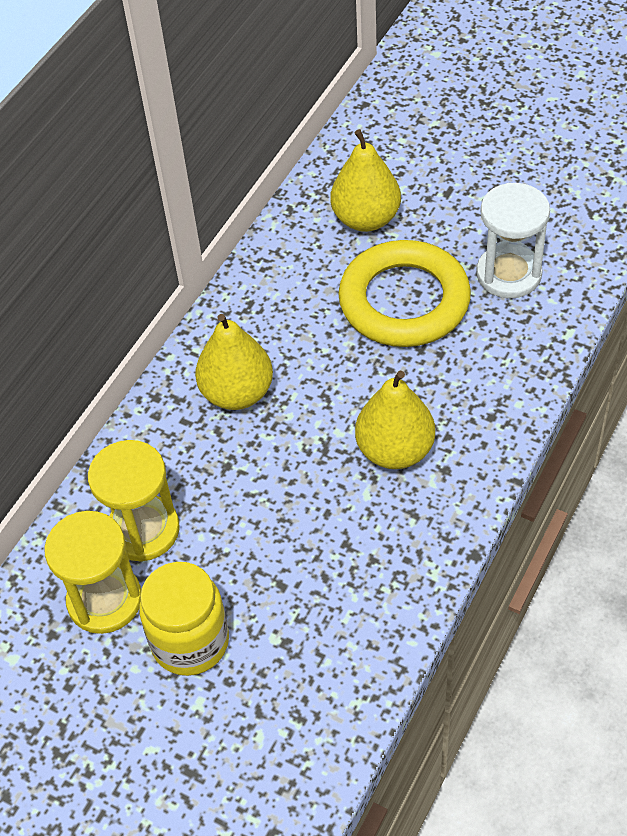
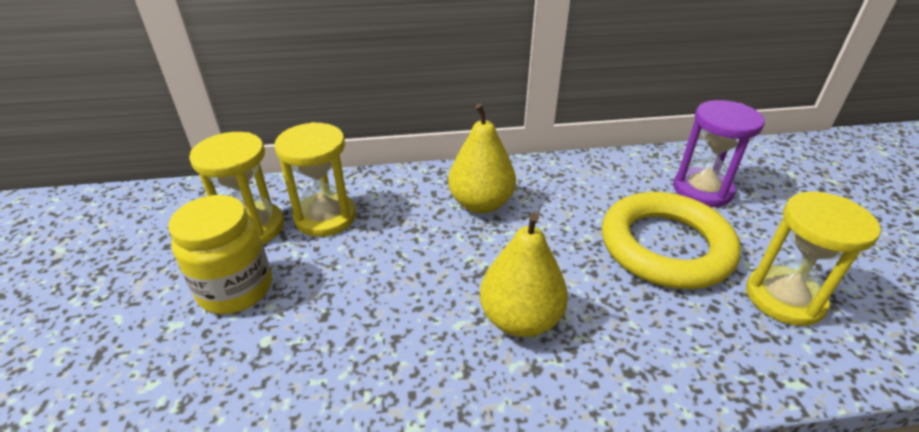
camera: 50 degrees right, 15 degrees down
(366, 219) = (702, 190): yellow pear -> purple hourglass
(509, 274) = (784, 298): white hourglass -> yellow hourglass

